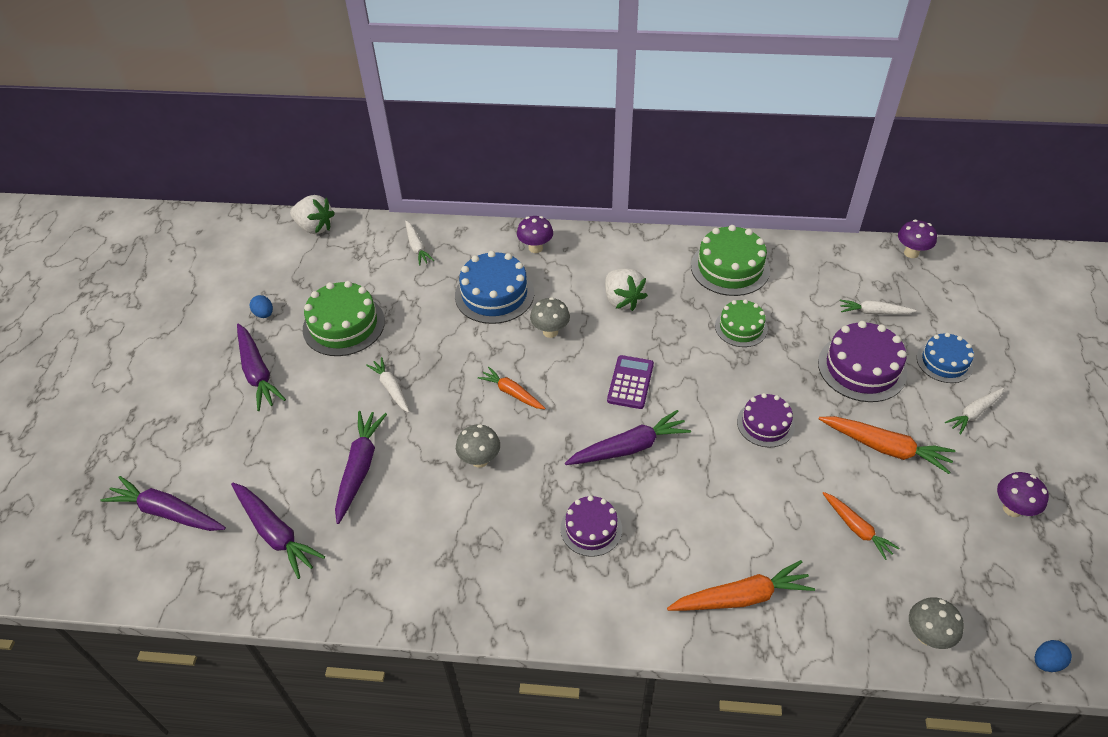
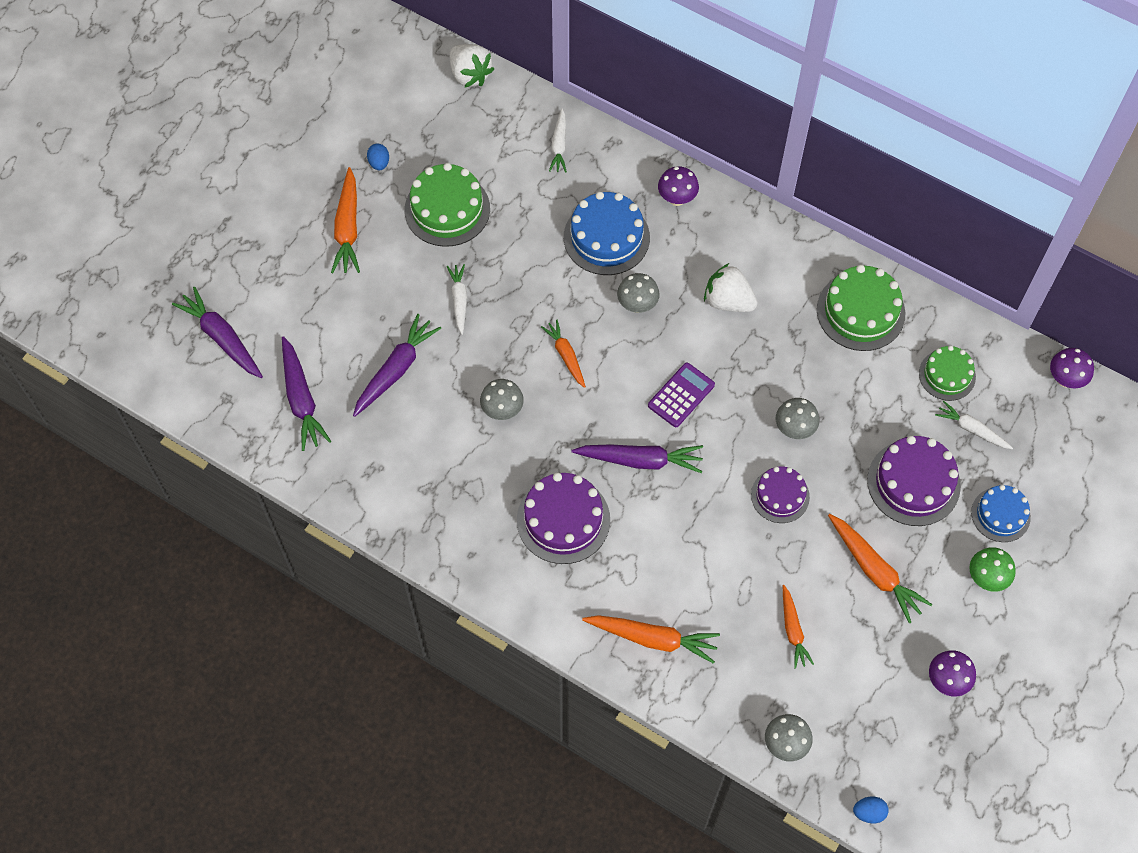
camera: 25 degrees right, 15 degrees up
(257, 373) = (348, 228): purple carrot -> orange carrot
(591, 528) = (563, 520): purple cake -> purple cake, size x1.59
(622, 300) = (728, 301): white strawberry -> white strawberry turned 120 degrees clockwise
(740, 369) = (794, 429): none -> grey mushroom
(741, 327) = (825, 385): green cake -> green cake (947, 375)
(974, 413) = (986, 578): white carrot -> green mushroom

